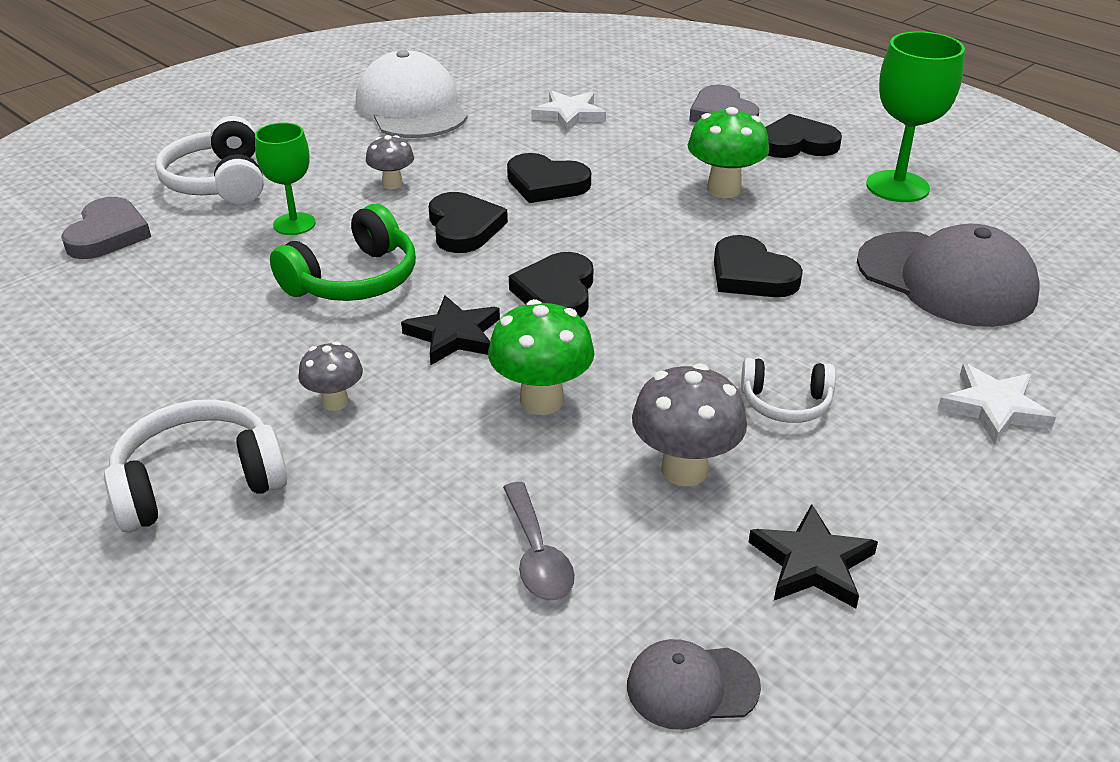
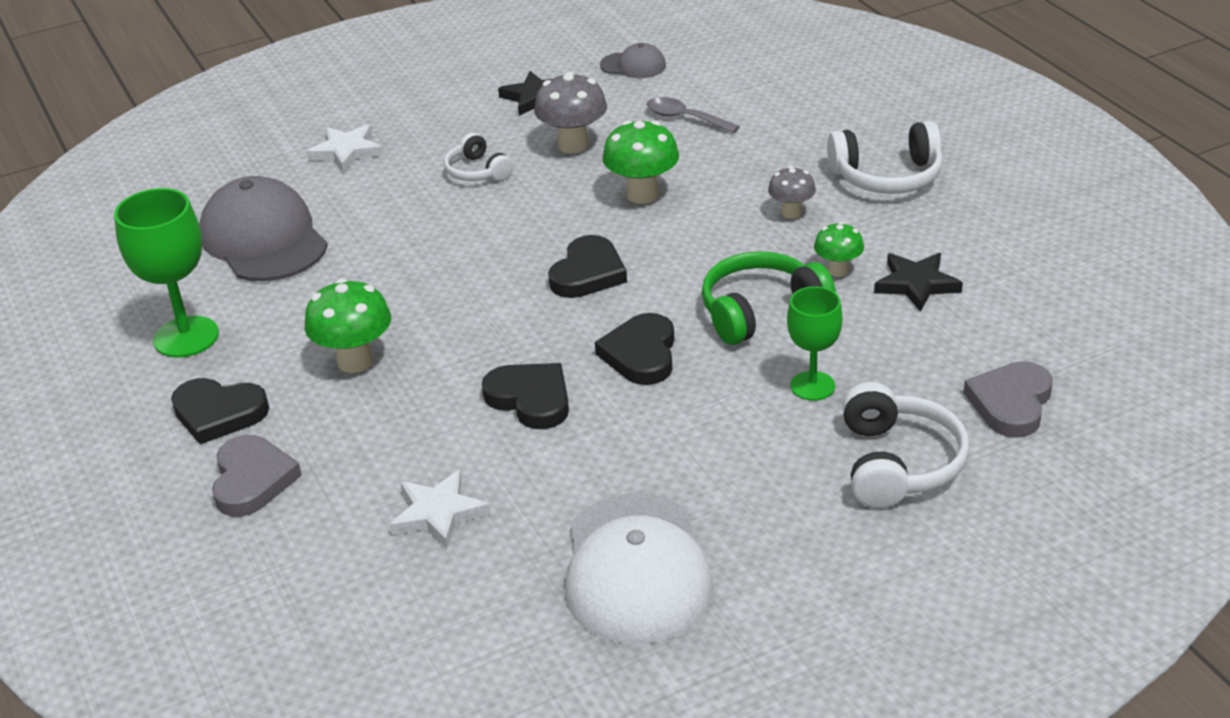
camera: 160 degrees left, 0 degrees up
(271, 334) = (838, 270): none -> green mushroom
(392, 184) = (697, 427): grey mushroom -> none
(454, 335) = (688, 249): black star -> black star (916, 284)
(537, 555) = (685, 118): grey spoon -> grey spoon turned 60 degrees counterclockwise
(751, 275) = (414, 265): black heart -> none
(785, 403) = (477, 171): white headphones -> white headphones turned 150 degrees counterclockwise

